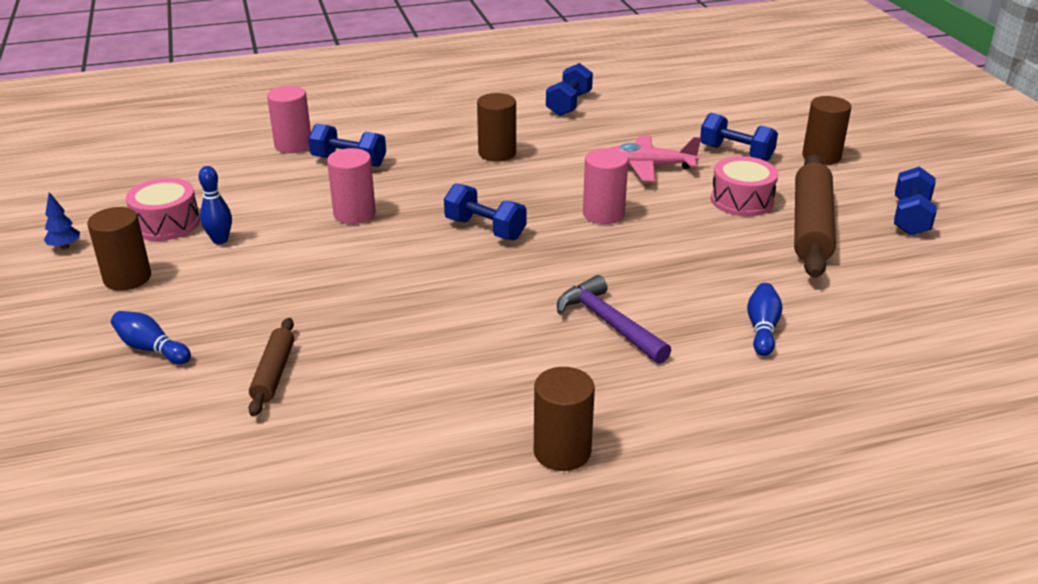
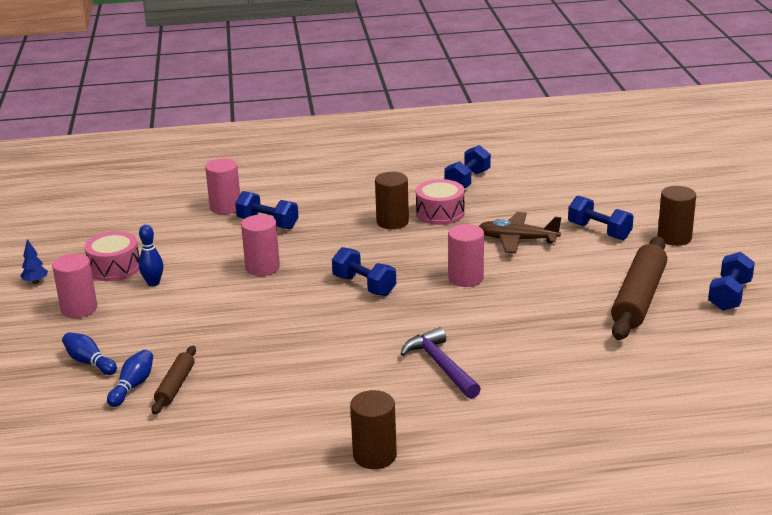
camera: 10 degrees right, 5 degrees down
(127, 278) = (79, 309): brown cylinder -> pink cylinder
(648, 167) = (517, 240): pink plane -> brown plane
(742, 200) = (588, 273): pink drum -> pink drum (440, 213)
(762, 329) = (563, 378): blue bowling pin -> blue bowling pin (133, 386)

